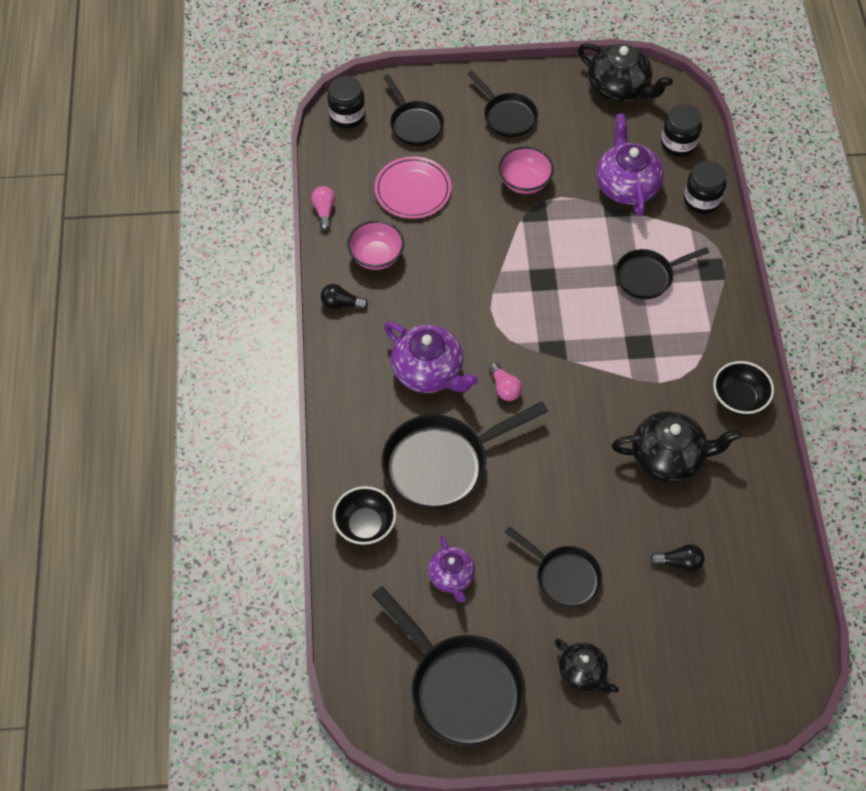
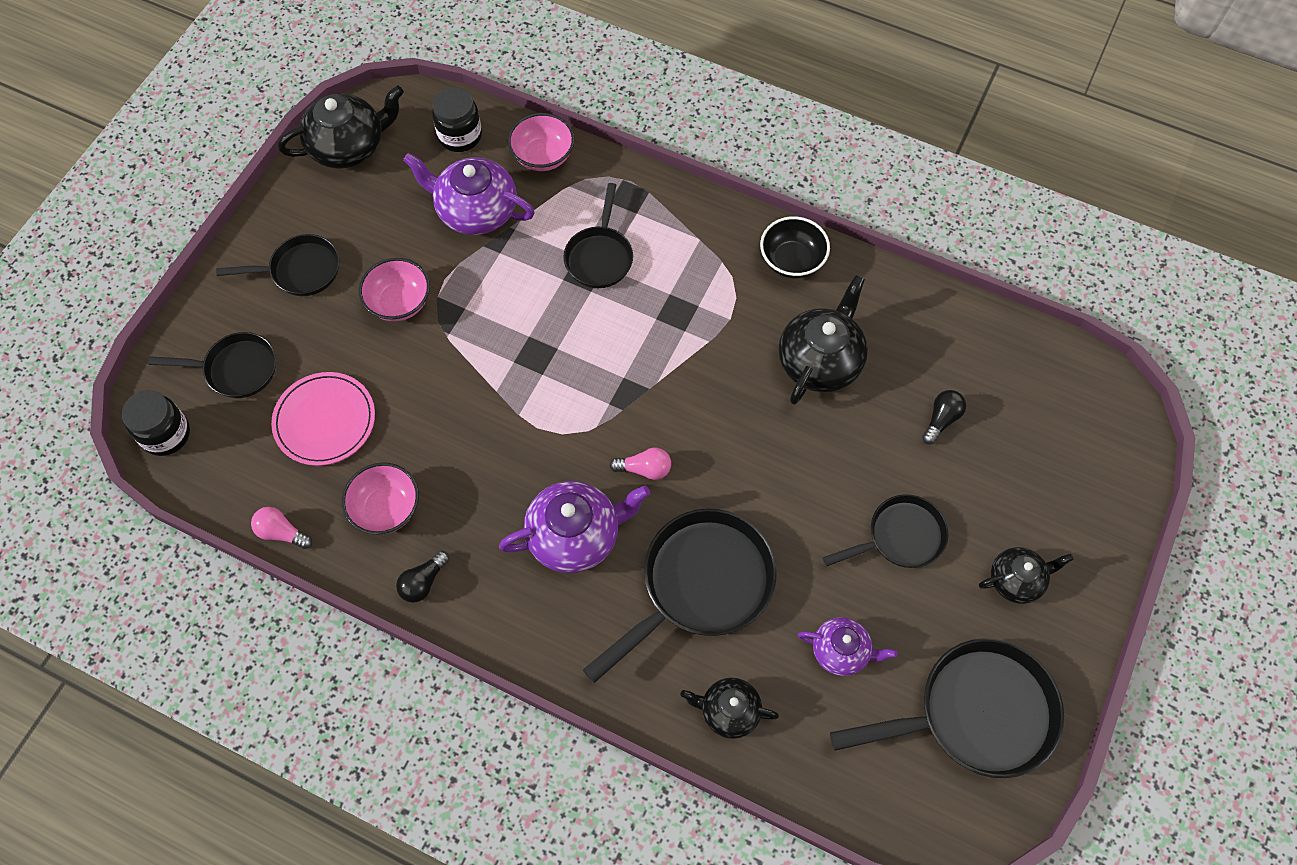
camera: 60 degrees left, 5 degrees up
(365, 525) = (728, 711): black bowl -> black teapot
(442, 464) = (700, 585): black pan -> black pan turned 135 degrees counterclockwise
(701, 200) = (543, 156): black jar -> pink bowl

